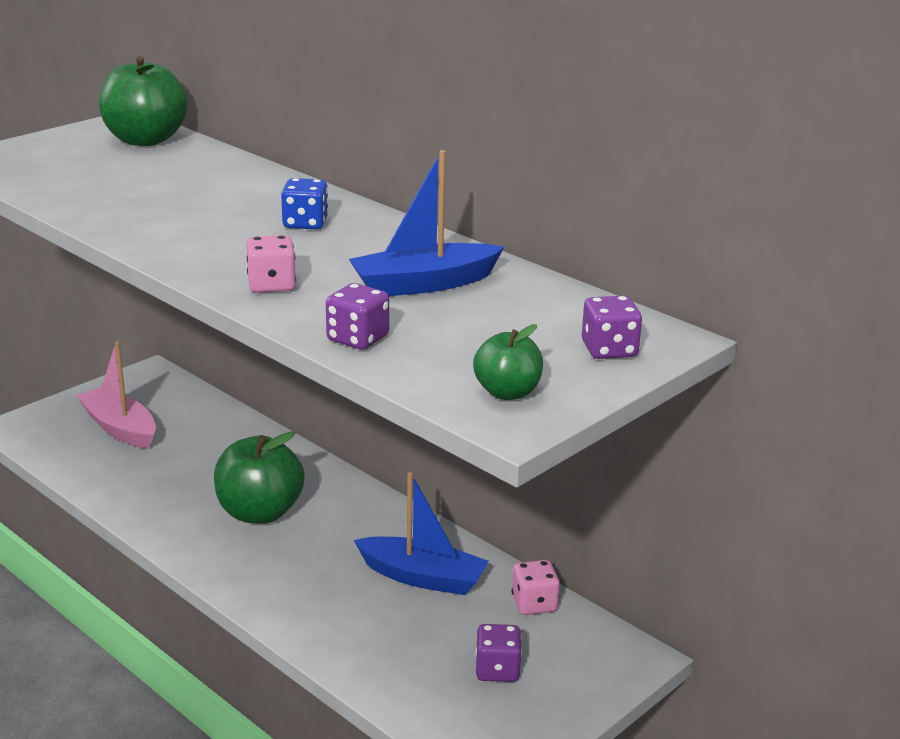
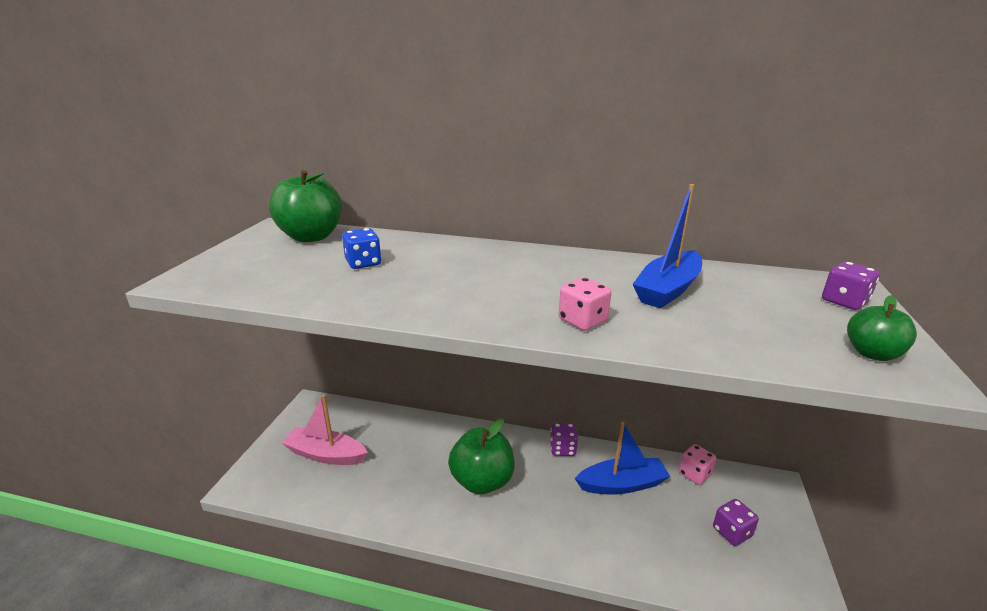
camera: 30 degrees left, 0 degrees up
(305, 223) = (520, 268): blue dice -> blue dice (363, 263)
(357, 339) = (714, 345): purple dice -> purple dice (562, 449)

